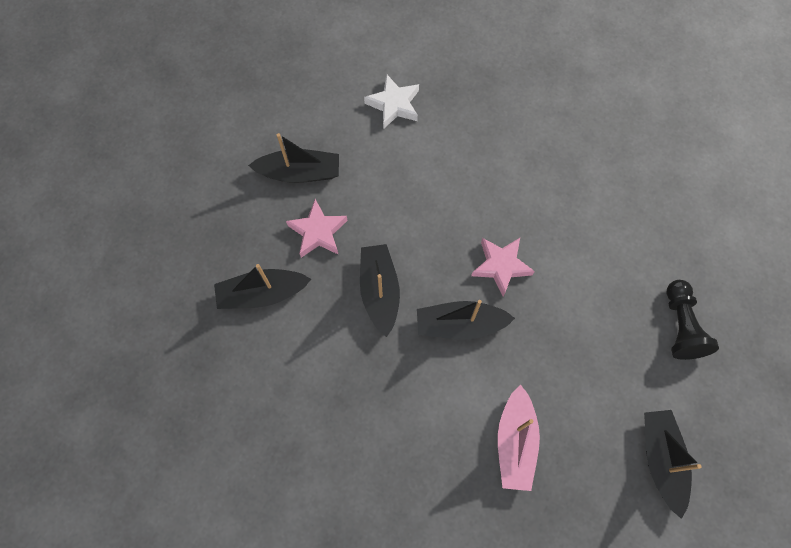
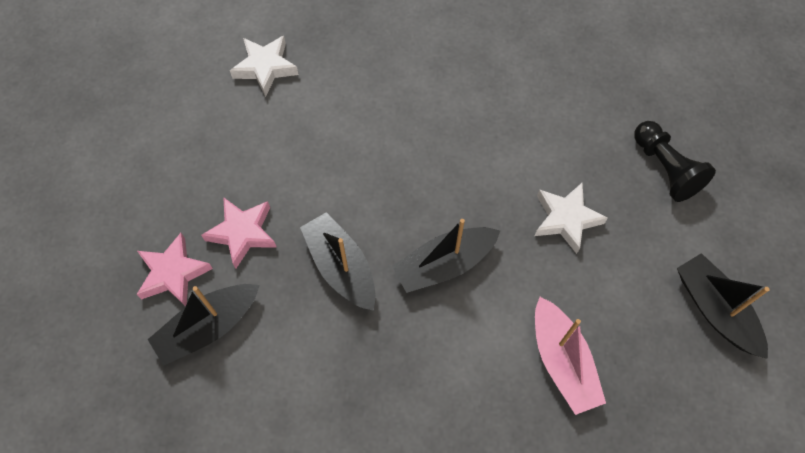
camera: 25 degrees left, 5 degrees down
(299, 172) = (192, 178): black boat -> none
(501, 266) = (458, 186): pink star -> pink star (173, 273)
(575, 331) = (566, 219): none -> white star

